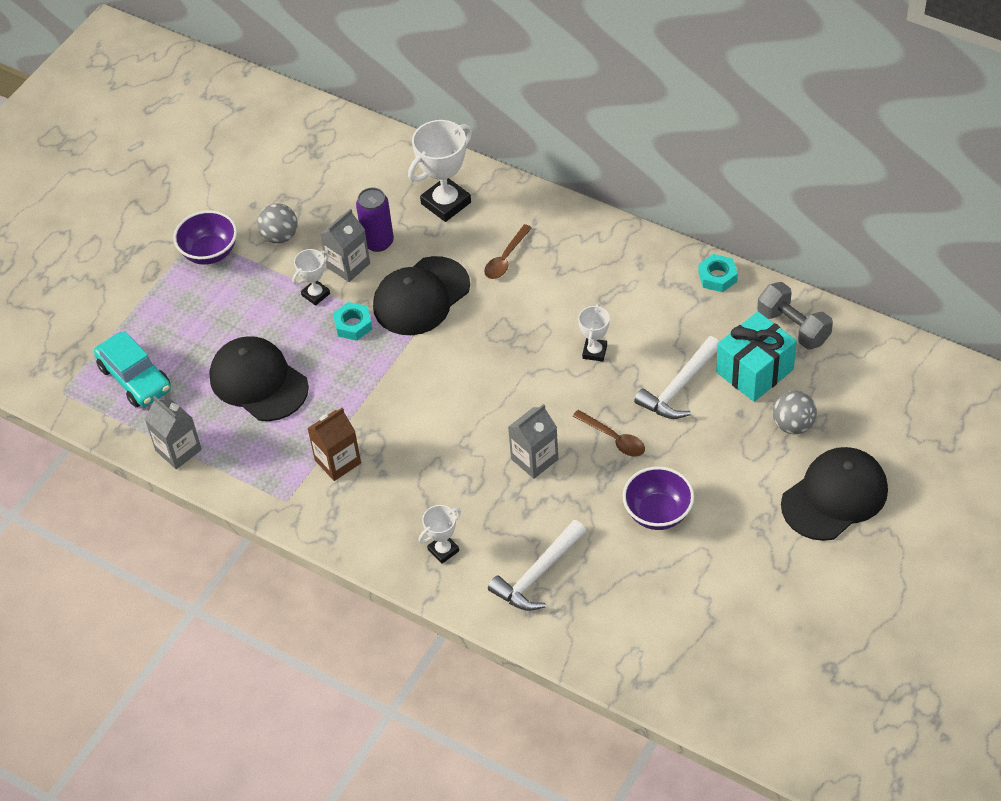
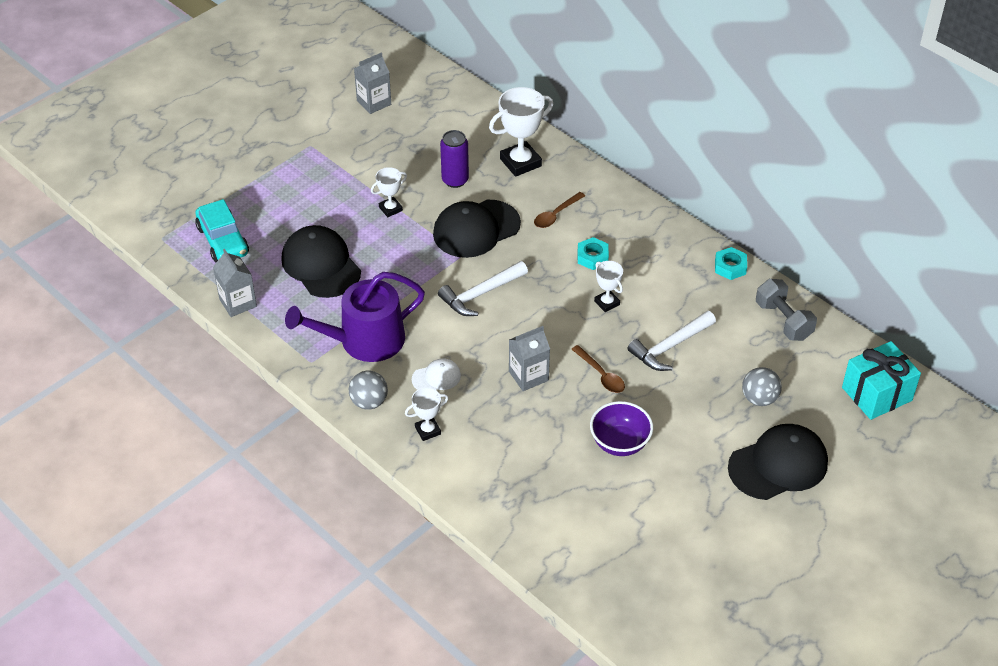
camera: 10 degrees right, 5 degrees down
(210, 253) = (316, 159): purple bowl -> none
(280, 236) = (377, 159): grey ball -> grey ball (369, 402)
(338, 461) = (364, 341): brown carton -> purple watering can
(348, 265) = (424, 192): grey carton -> grey carton (374, 102)
(353, 325) = (413, 238): turquoise nut -> turquoise nut (592, 257)
(433, 485) = (436, 377): none -> white cap
(537, 575) = (500, 469): white hammer -> white hammer (480, 294)
(594, 352) = (607, 303): white trophy -> white trophy turned 60 degrees counterclockwise
(754, 371) = (739, 348): turquoise gift -> turquoise gift (877, 394)

